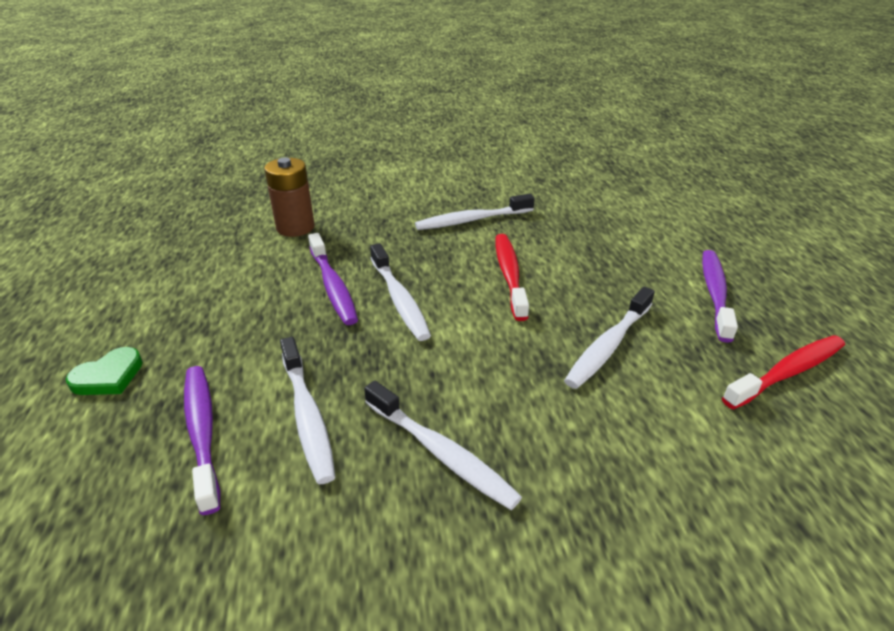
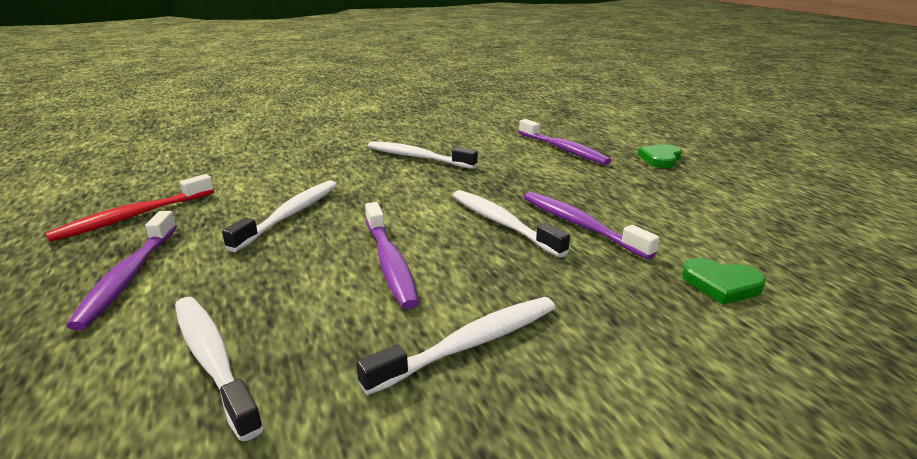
camera: 165 degrees right, 10 degrees down
(295, 227) = (721, 284): brown battery -> green heart
(307, 416) = (510, 159): white toothbrush -> white toothbrush (213, 360)
(509, 275) = (390, 262): red toothbrush -> purple toothbrush

